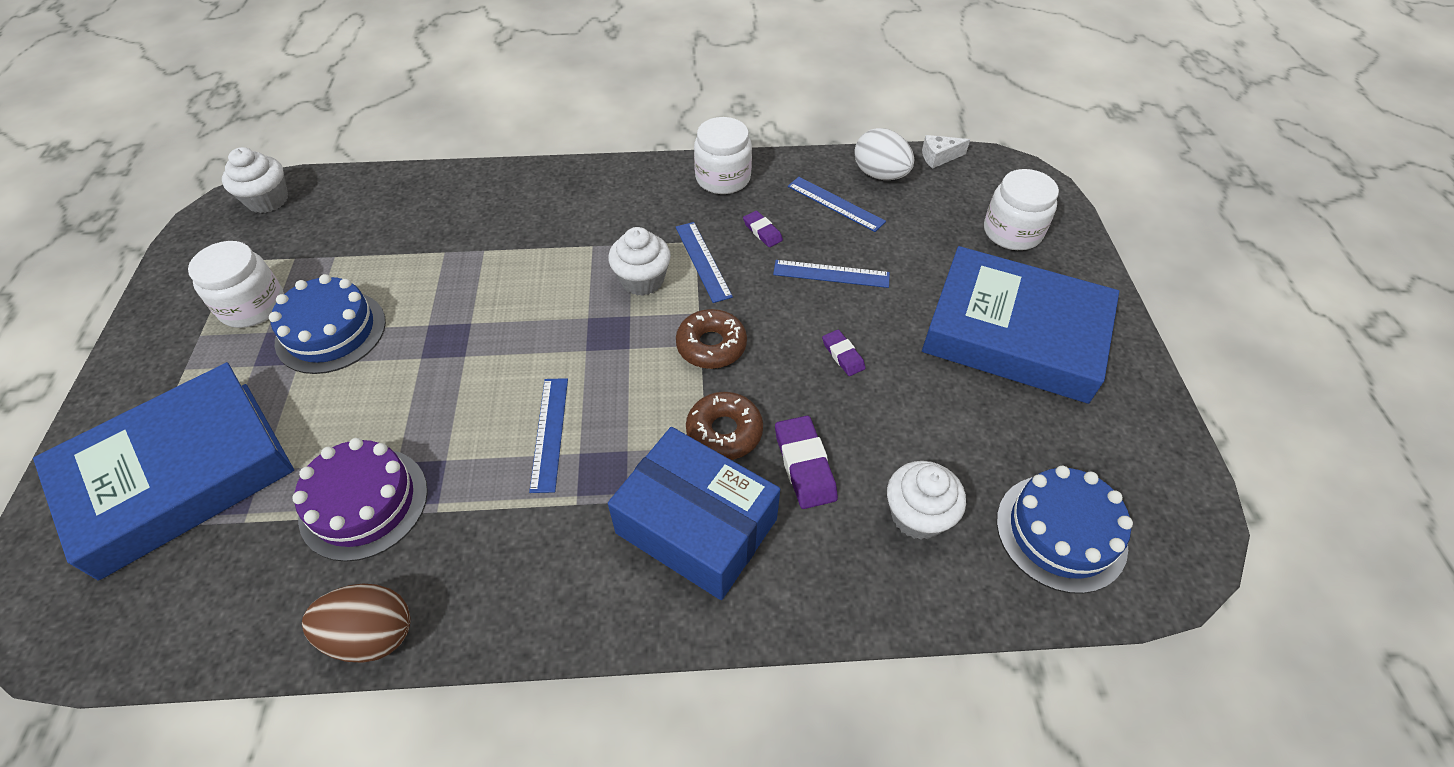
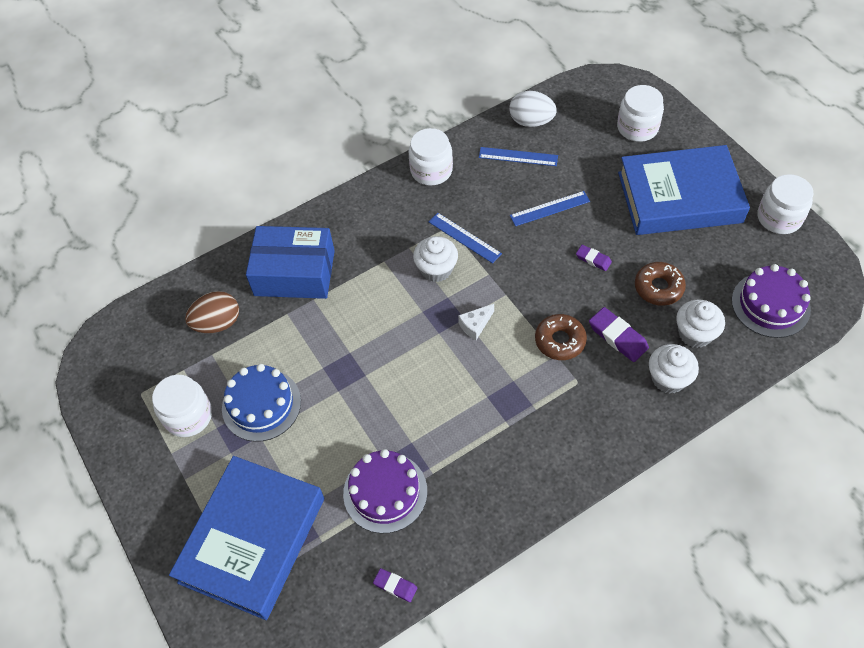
camera: 25 degrees left, 5 degrees up
(268, 200) = (118, 338): white cupcake -> white cupcake (668, 378)
(372, 635) = (456, 554): brown egg -> brown egg (218, 323)
(550, 433) = (460, 394): blue ruler -> none
(696, 526) = (584, 401): blue box -> blue box (294, 273)
(711, 345) = (512, 292): brown donut -> brown donut (658, 288)
(762, 231) = (486, 198): purple eraser -> purple eraser (395, 586)
(939, 157) = (559, 91): white cheese -> white cheese (475, 325)
(1061, 532) = (770, 304): blue cake -> purple cake
(1149, 421) = (779, 218): none -> white jar

